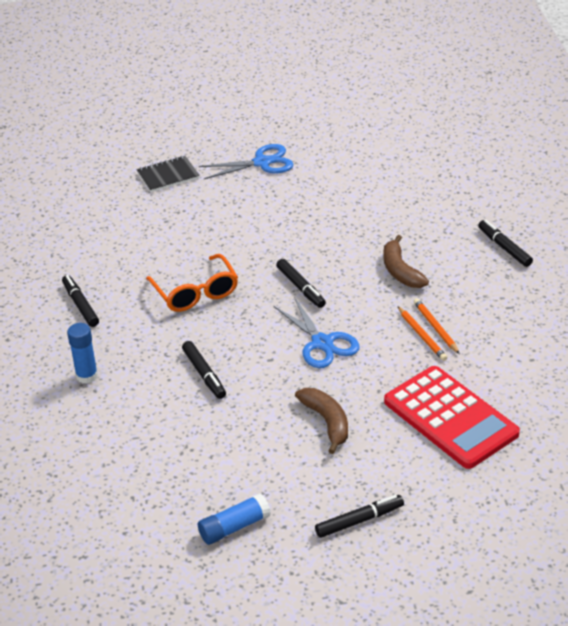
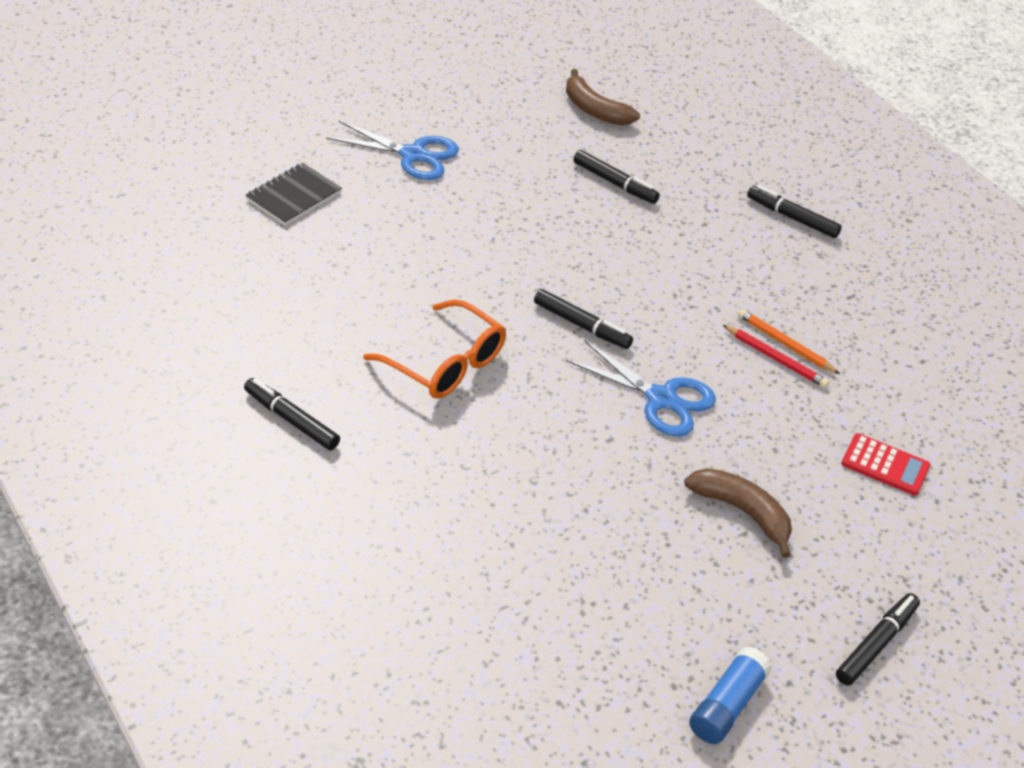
camera: 30 degrees left, 5 degrees up
(87, 376) = (371, 529): blue glue stick -> none
(204, 374) = (536, 484): black marker -> black marker (614, 183)
(262, 163) = (413, 155): blue scissors -> blue scissors turned 60 degrees clockwise
(400, 271) = (691, 275): brown banana -> brown banana (594, 110)
(422, 335) = (776, 359): orange pencil -> red pencil
(450, 418) = (885, 465): red calculator -> red calculator, size x0.47

